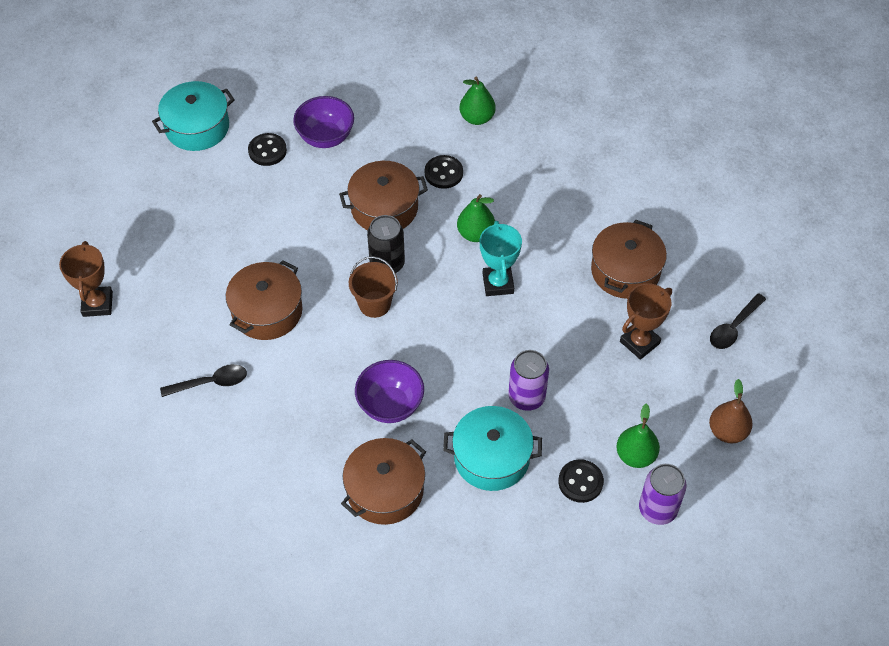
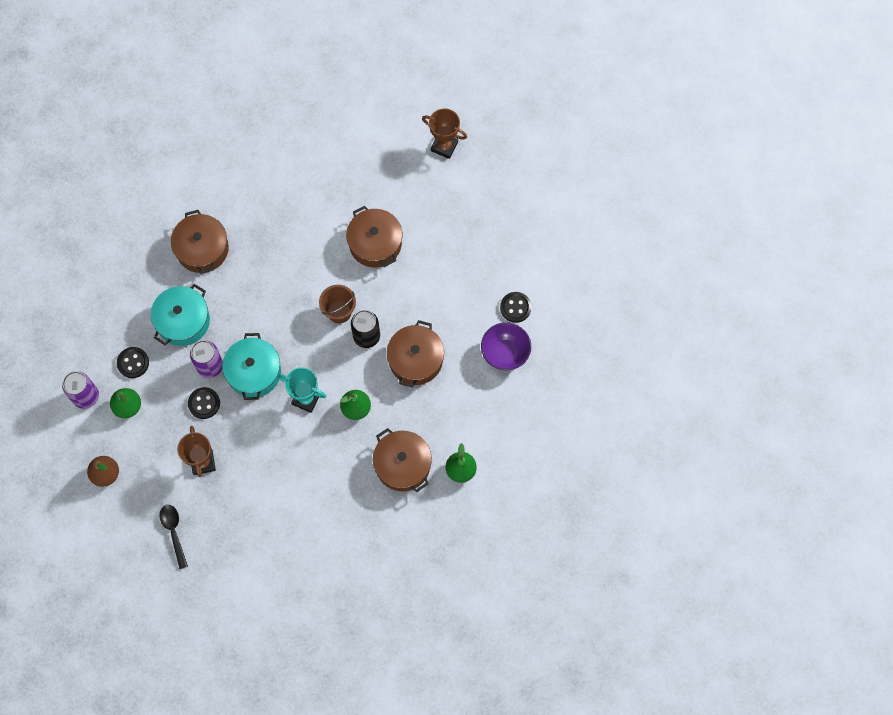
camera: 120 degrees right, 15 degrees up
(197, 127) = (566, 271): turquoise pot -> turquoise pot (254, 372)
(211, 382) = (341, 187): black spoon -> none
(390, 405) = (257, 282): purple bowl -> none
(443, 173) = (422, 417): black button -> black button (204, 403)
(625, 271) = (263, 490): brown pot -> brown pot (402, 465)

